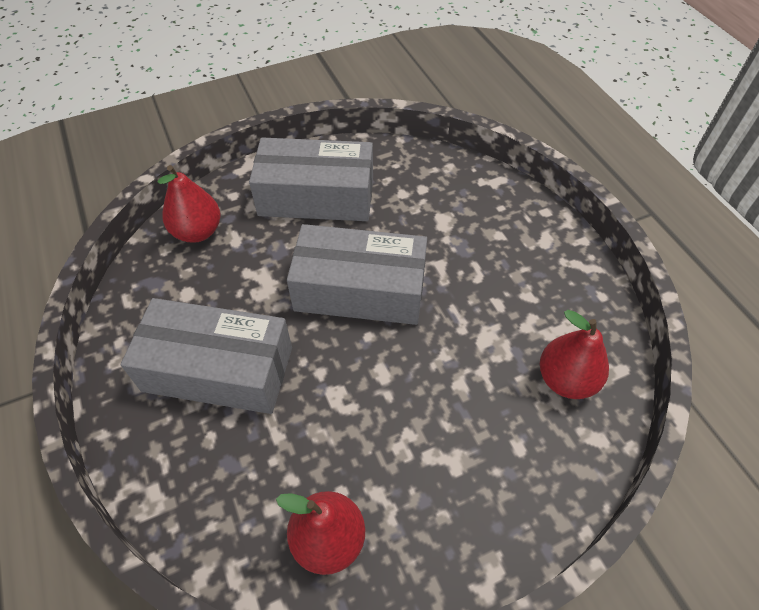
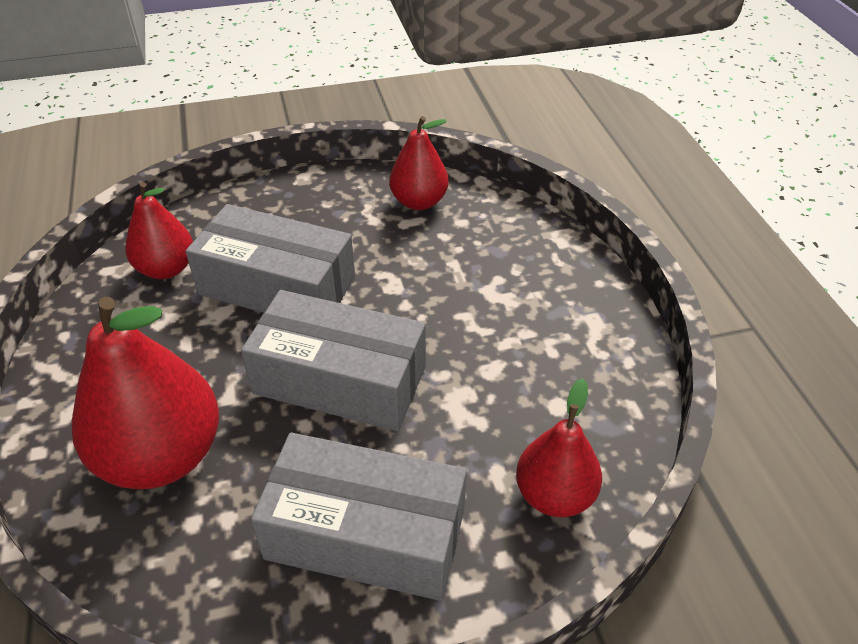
camera: 170 degrees left, 10 degrees down
(218, 369) = (512, 320): grey box -> grey box (277, 286)
(463, 220) = (161, 456): none -> red pear

